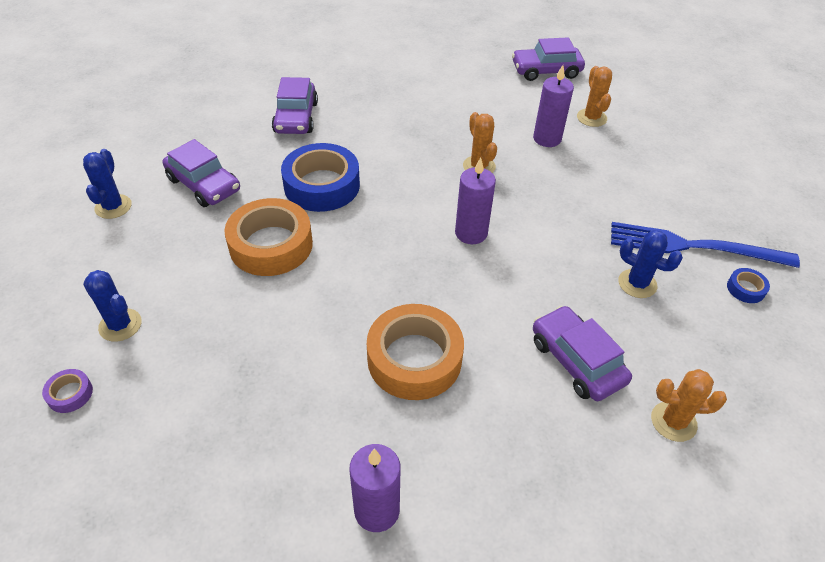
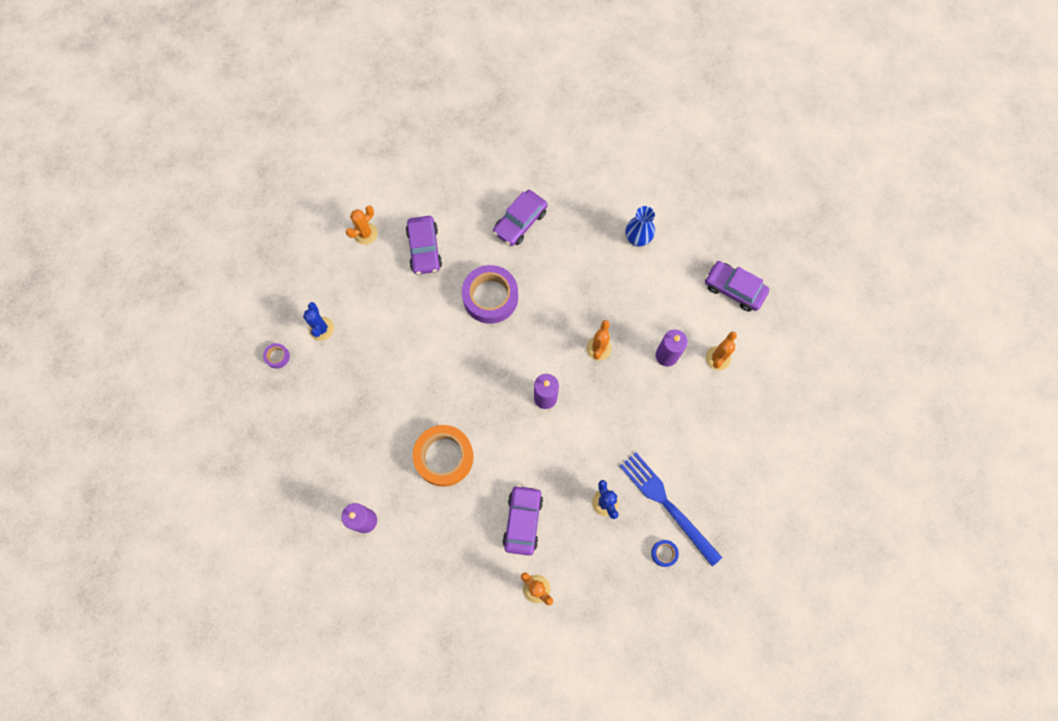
camera: 40 degrees right, 25 degrees up
(113, 207) = (365, 233): blue cactus -> orange cactus
(271, 245) = (429, 325): orange tape -> none
(322, 185) = (490, 297): blue tape -> purple tape
(425, 79) = (637, 239): none -> blue vase

